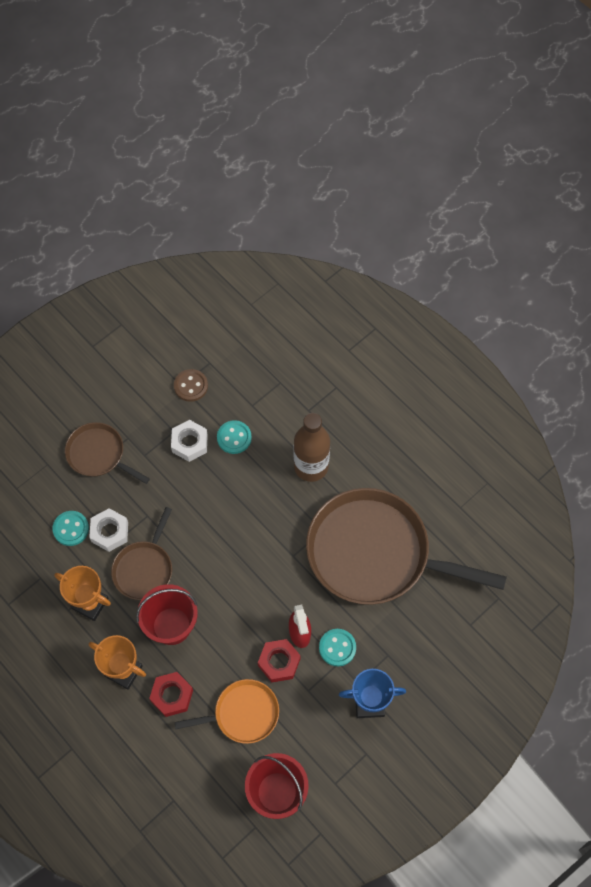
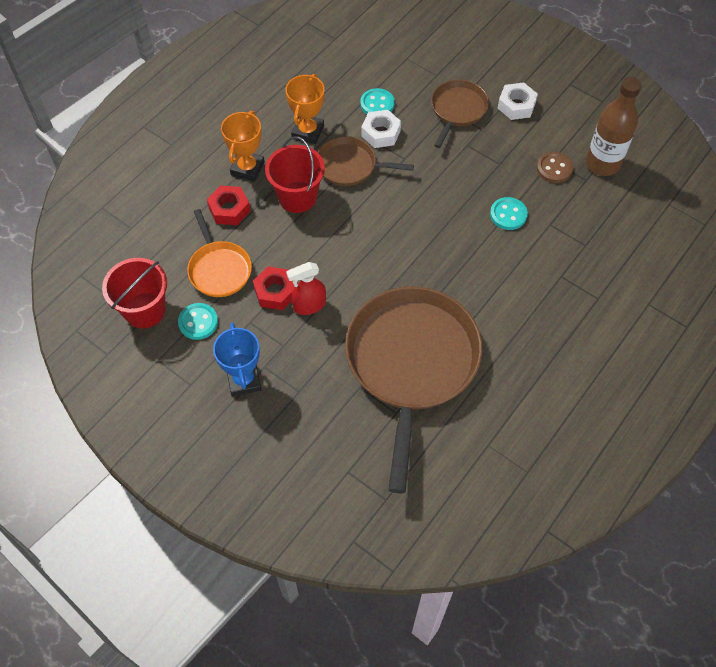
camera: 80 degrees right, 5 degrees down
(189, 443) = (490, 178): white nut -> white nut (516, 105)
(311, 466) = (496, 288): brown bottle -> brown bottle (602, 164)
(337, 648) = (299, 342): turquoise button -> turquoise button (198, 322)

